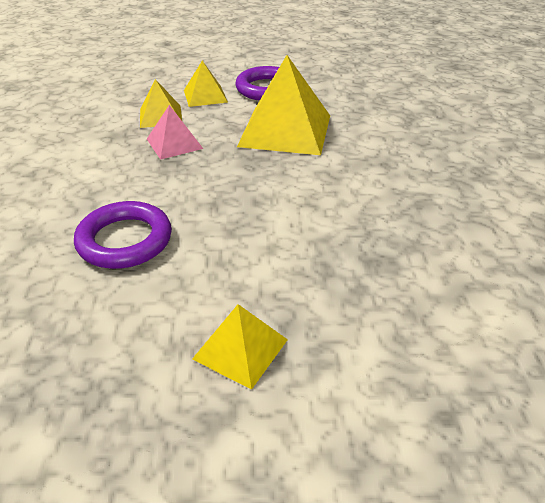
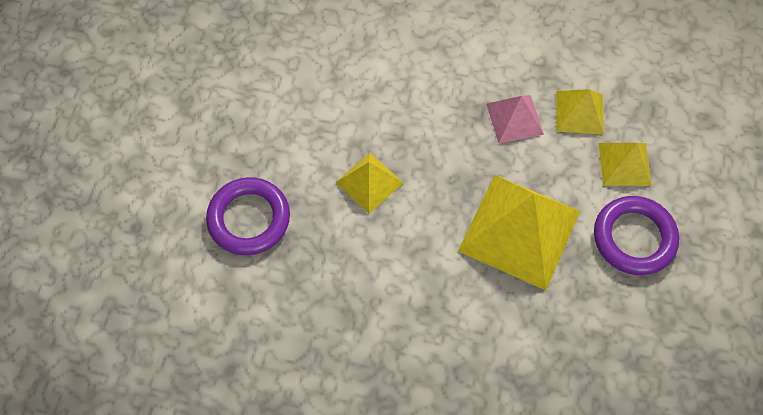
camera: 105 degrees right, 25 degrees up
(125, 240) = (366, 68): purple ring -> purple ring (249, 219)
(240, 349) = (230, 126): yellow pyramid -> yellow pyramid (369, 182)

